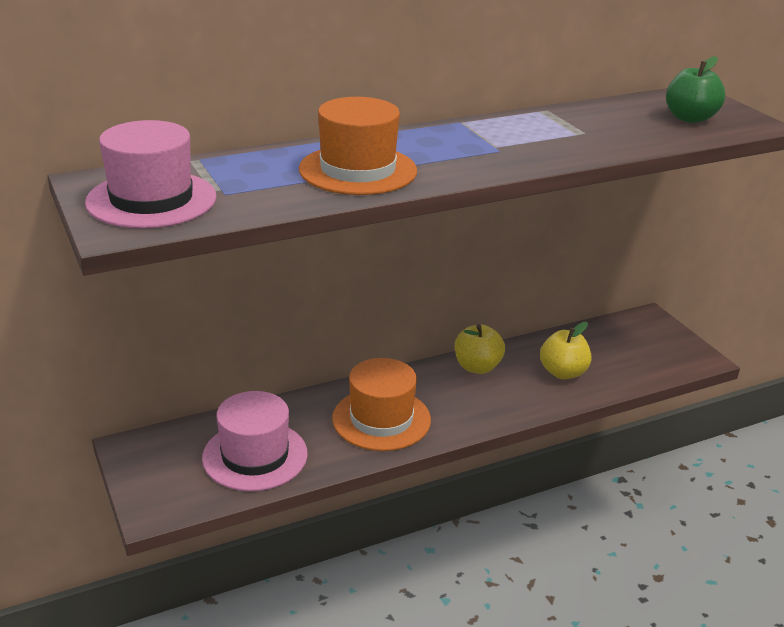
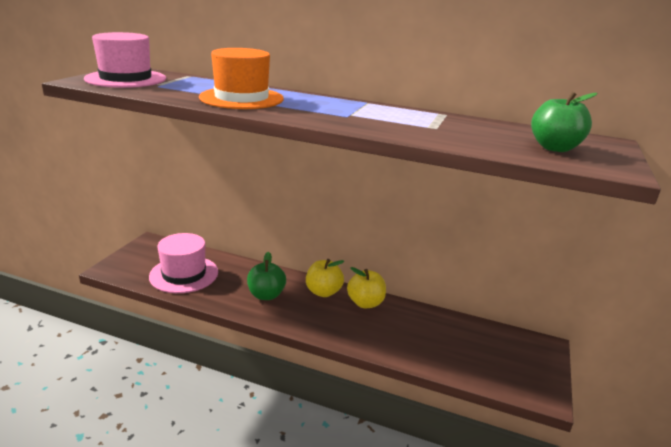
camera: 45 degrees right, 5 degrees down
(381, 419) = (266, 295): orange hat -> green apple
(563, 372) = (415, 337): yellow apple -> yellow apple (323, 292)

